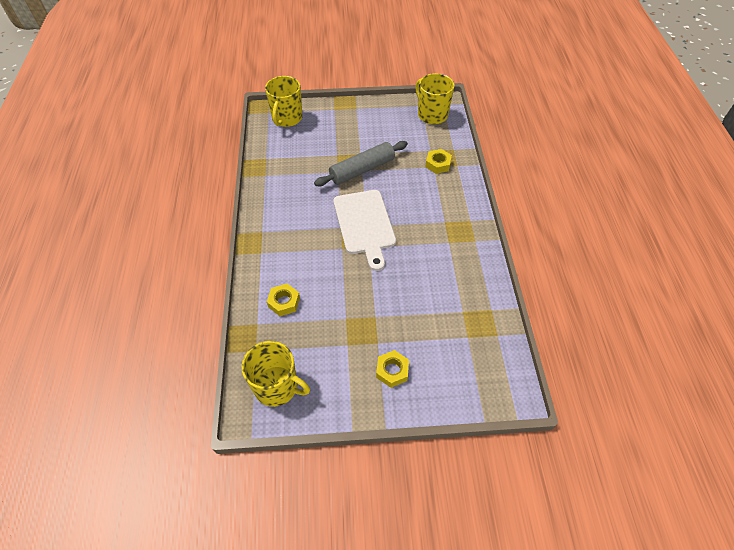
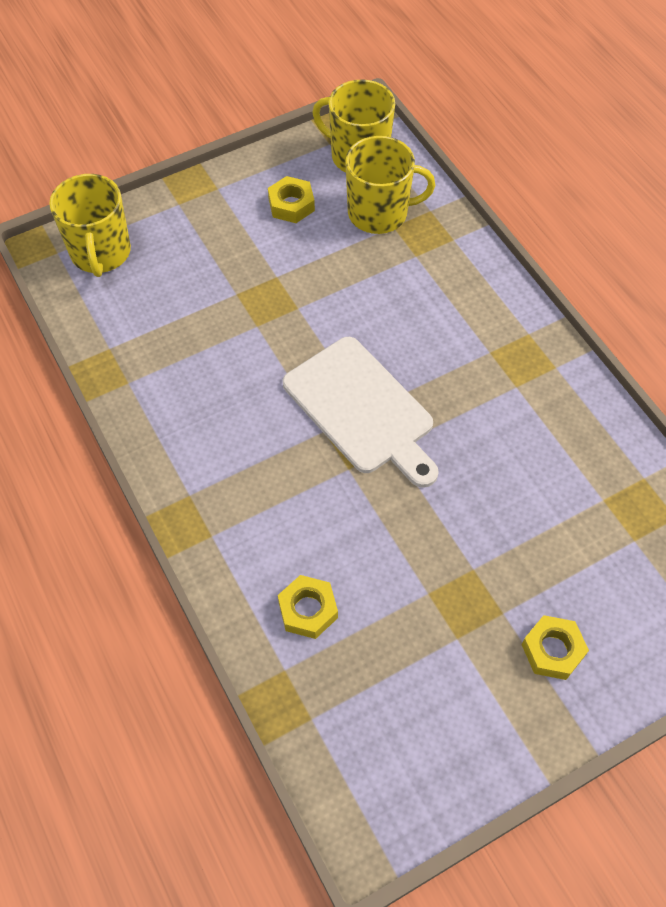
camera: 25 degrees left, 5 degrees up
(277, 387) = (386, 765): yellow mug -> yellow mug (379, 213)
(362, 170) = (298, 307): grey rolling pin -> none
(438, 164) = (420, 248): yellow nut -> yellow nut (291, 205)

